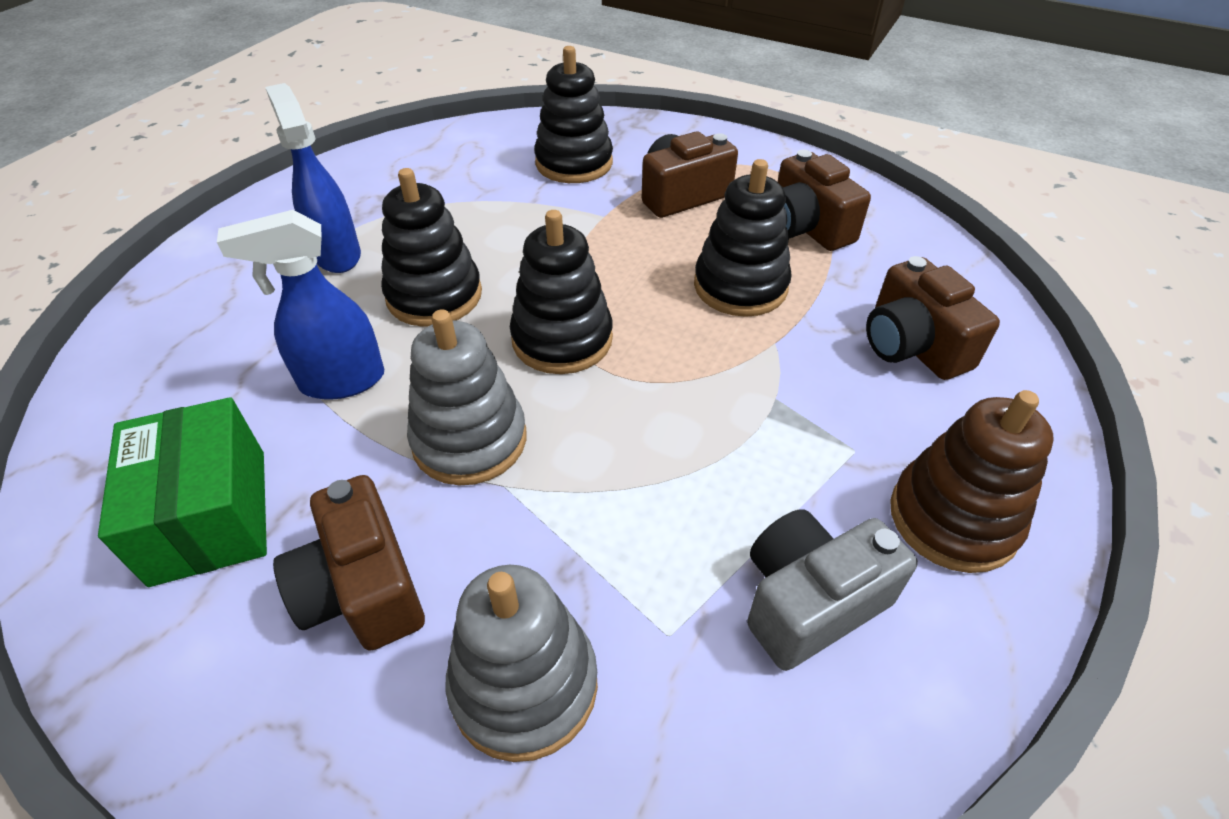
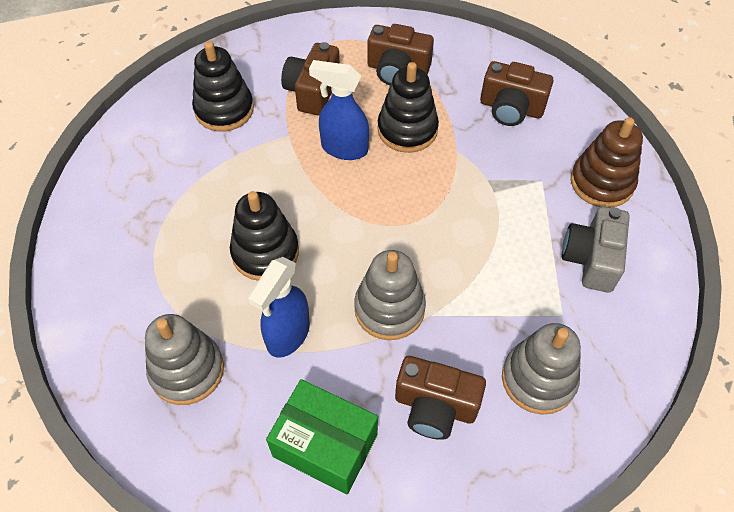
camera: 45 degrees left, 10 degrees up
(223, 339) = (187, 370): none -> grey stacking toy
(337, 254) = (171, 272): blue spray bottle -> blue spray bottle (343, 148)
(562, 339) = (362, 224): black stacking toy -> none

